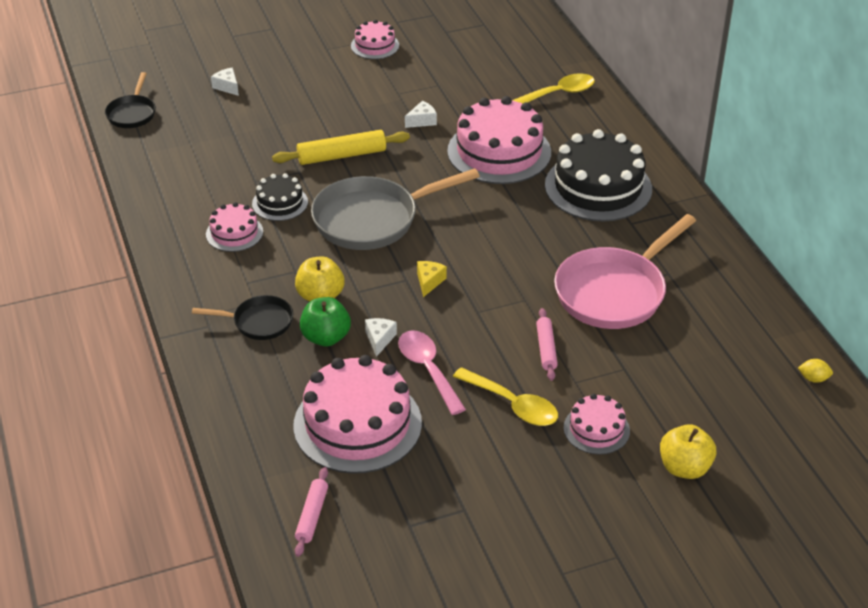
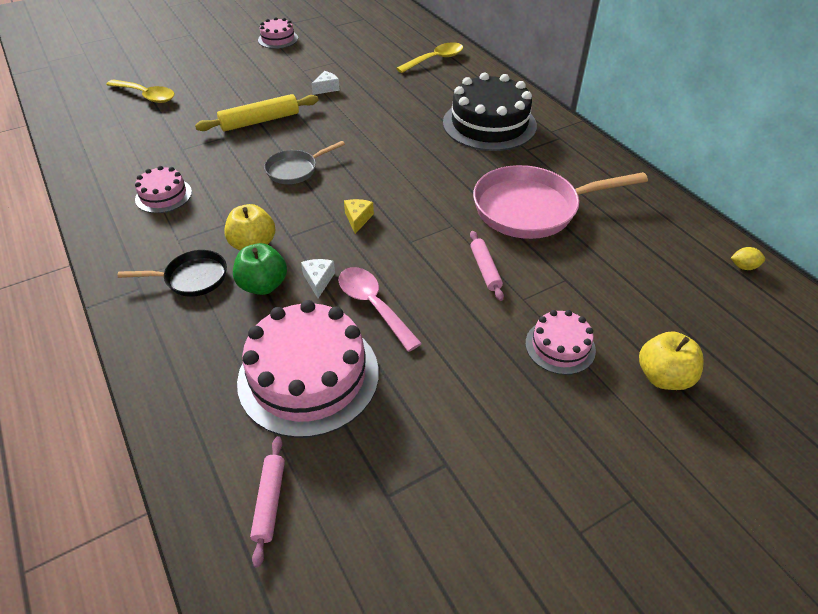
camera: 10 degrees left, 5 degrees up
(132, 113) = (66, 105): black pan -> none
(227, 87) = (153, 78): white cheese -> none
(280, 203) = (206, 165): black cake -> none
(373, 219) = (295, 170): grey pan -> grey pan, size x0.53
(499, 152) = (397, 105): pink cake -> none
(513, 405) = (468, 331): yellow spoon -> yellow spoon (146, 96)
(615, 292) = (532, 208): pink pan -> pink pan turned 45 degrees clockwise

